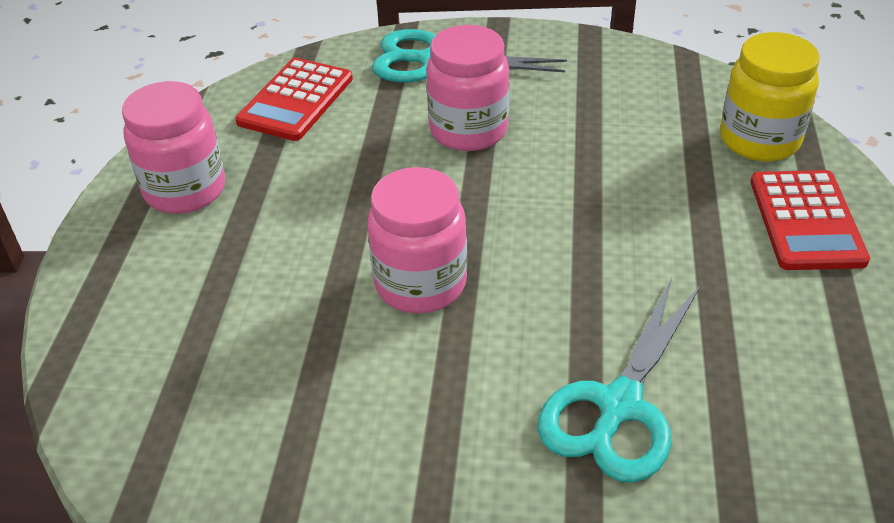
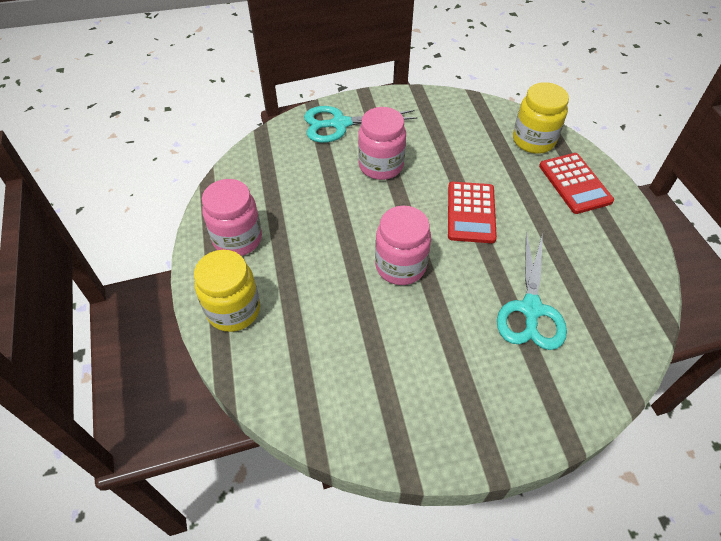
camera: 20 degrees left, 10 degrees up
(121, 288) = (233, 310): none -> yellow jar
(295, 100) = (272, 166): red calculator -> red calculator (471, 212)

